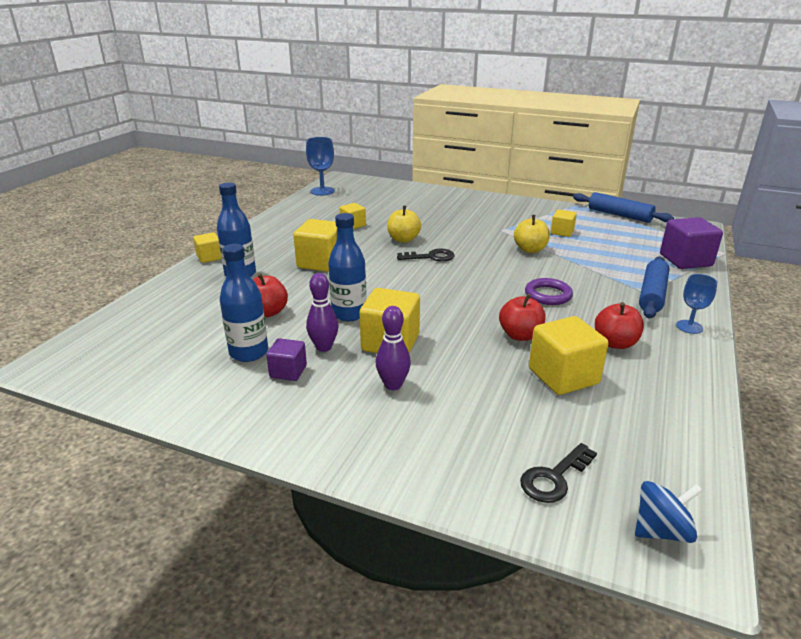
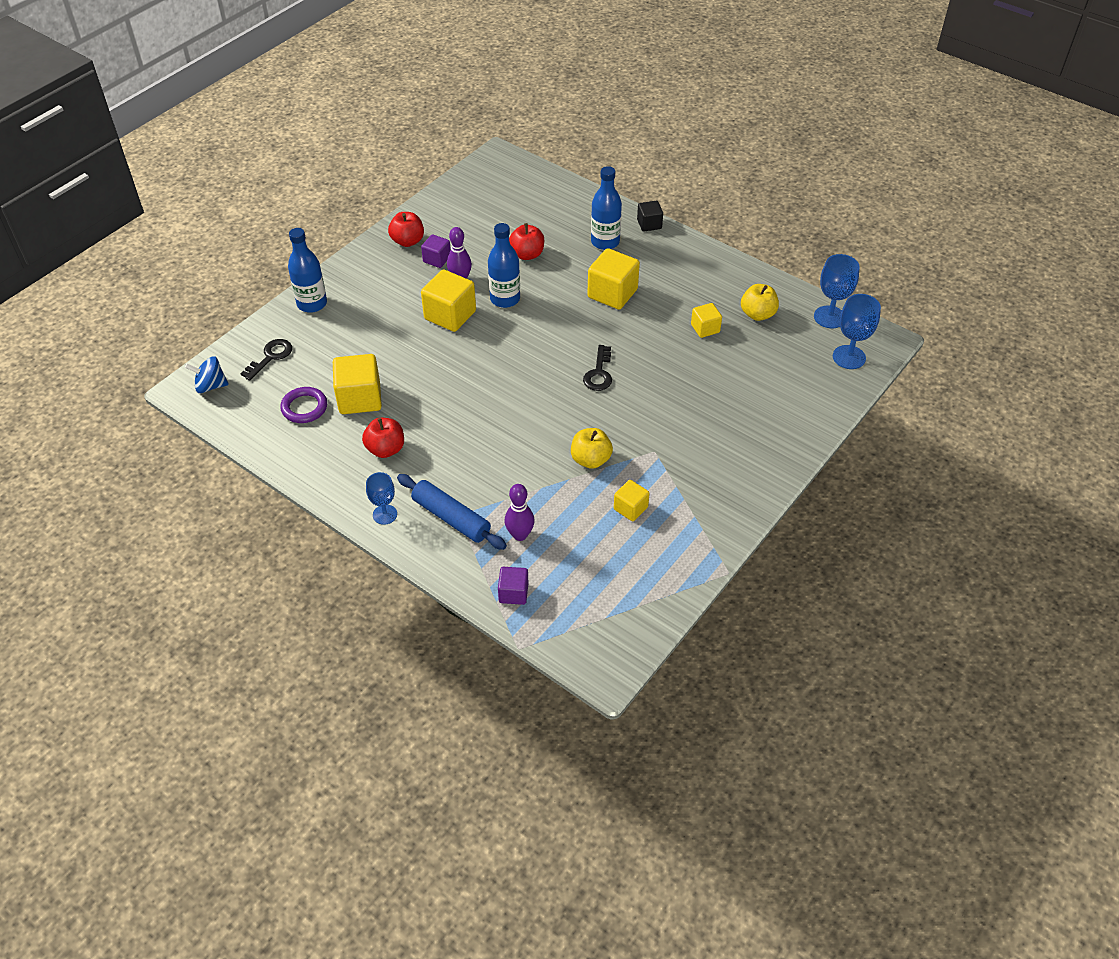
camera: 105 degrees right, 20 degrees up
(209, 257) = (649, 224): yellow cube -> black cube
(249, 352) = (470, 242): blue bottle -> blue bottle (312, 304)
(362, 185) = (849, 357): none -> blue goblet
(393, 385) = (395, 307): purple bowling pin -> purple bowling pin (520, 535)
(403, 239) = (651, 361): yellow apple -> yellow apple (757, 314)
(520, 335) = (425, 393): red apple -> red apple (407, 241)
(548, 295) = (484, 436): purple ring -> purple ring (304, 407)
(554, 478) = (271, 357): black key -> black key turned 60 degrees clockwise
(619, 215) = (671, 597): blue rolling pin -> none
(661, 530) = (210, 386): blue spinning top -> blue spinning top turned 90 degrees clockwise
(685, 260) = (513, 593): purple cube -> purple cube, size x0.57

